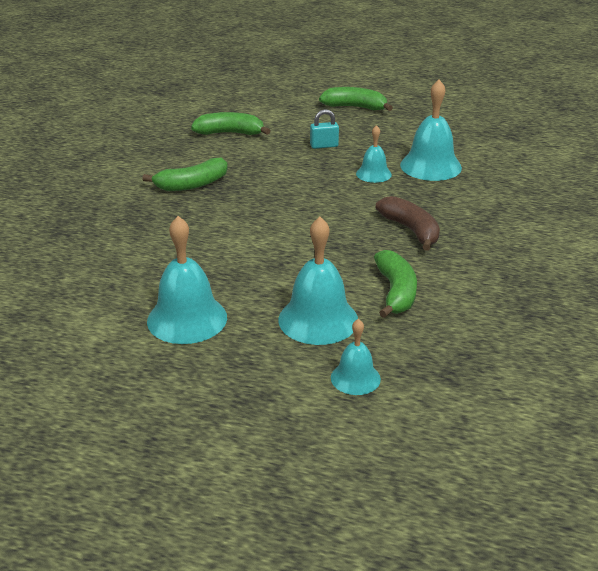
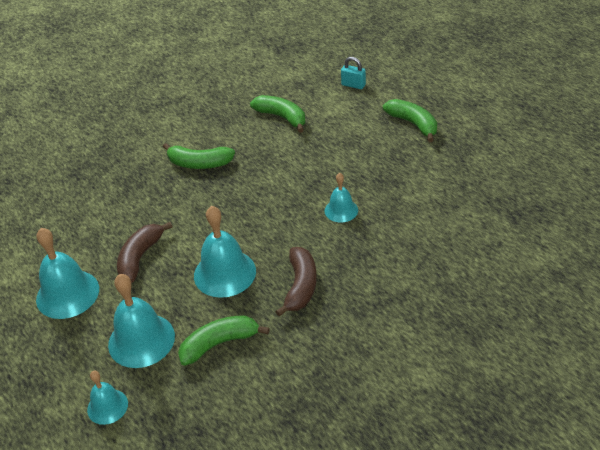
camera: 40 degrees right, 10 degrees up
(228, 265) = (140, 257): none -> brown banana
(324, 146) = (337, 161): turquoise padlock -> turquoise padlock (353, 85)
(396, 292) = (219, 343): green banana -> green banana turned 150 degrees counterclockwise
(430, 166) = (398, 222): turquoise bell -> turquoise bell (225, 273)

